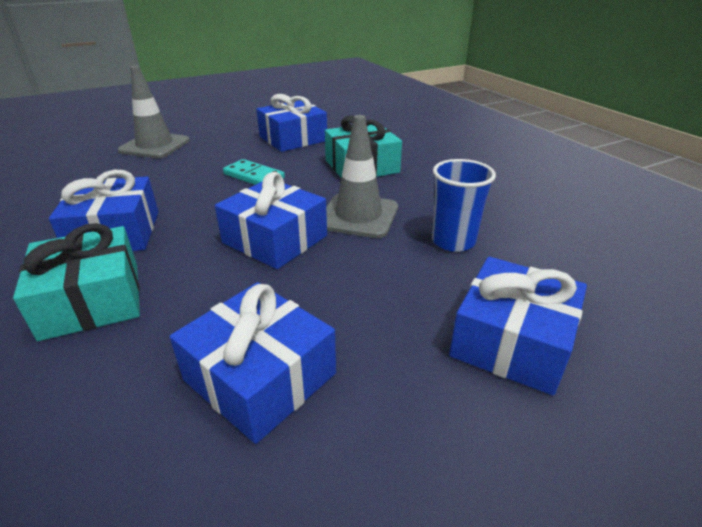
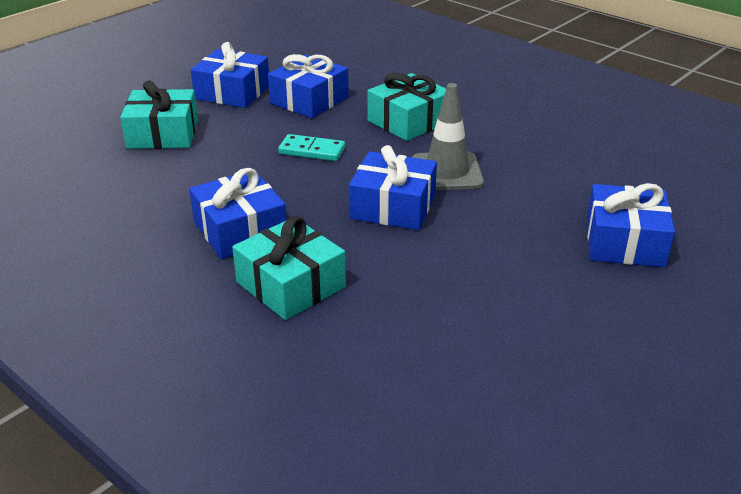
camera: 20 degrees left, 0 degrees up
(155, 146) = (163, 134): grey traffic cone -> turquoise gift
(260, 377) = (475, 301): blue gift -> blue gift (232, 92)
(453, 241) = (540, 179): blue cup -> none

